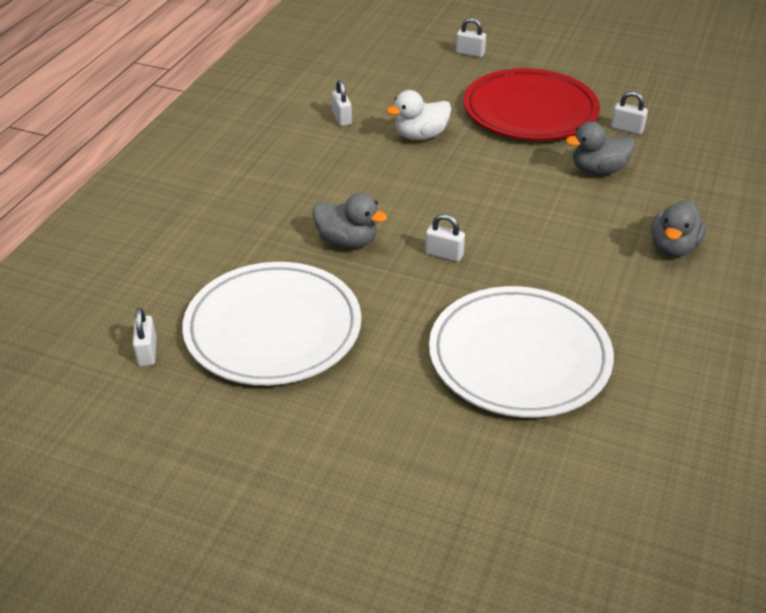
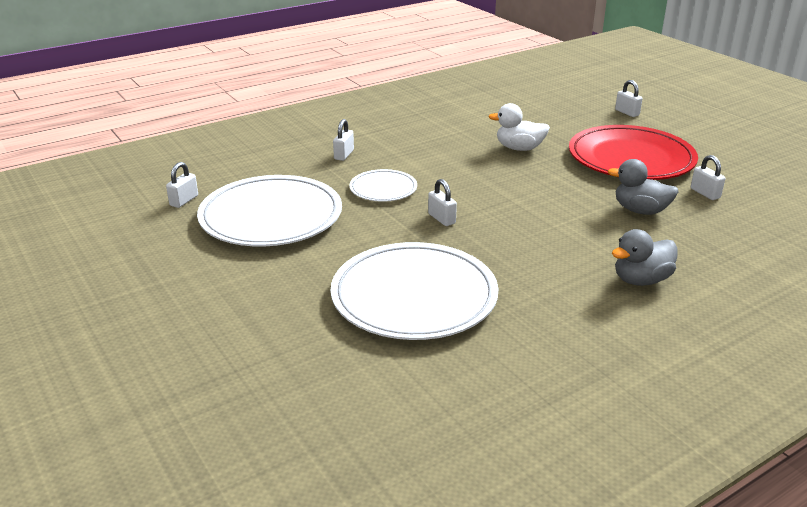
camera: 35 degrees right, 10 degrees down
(342, 118) = (474, 123): white padlock -> white padlock (344, 155)
(347, 241) = (383, 189): grey duck -> white plate

